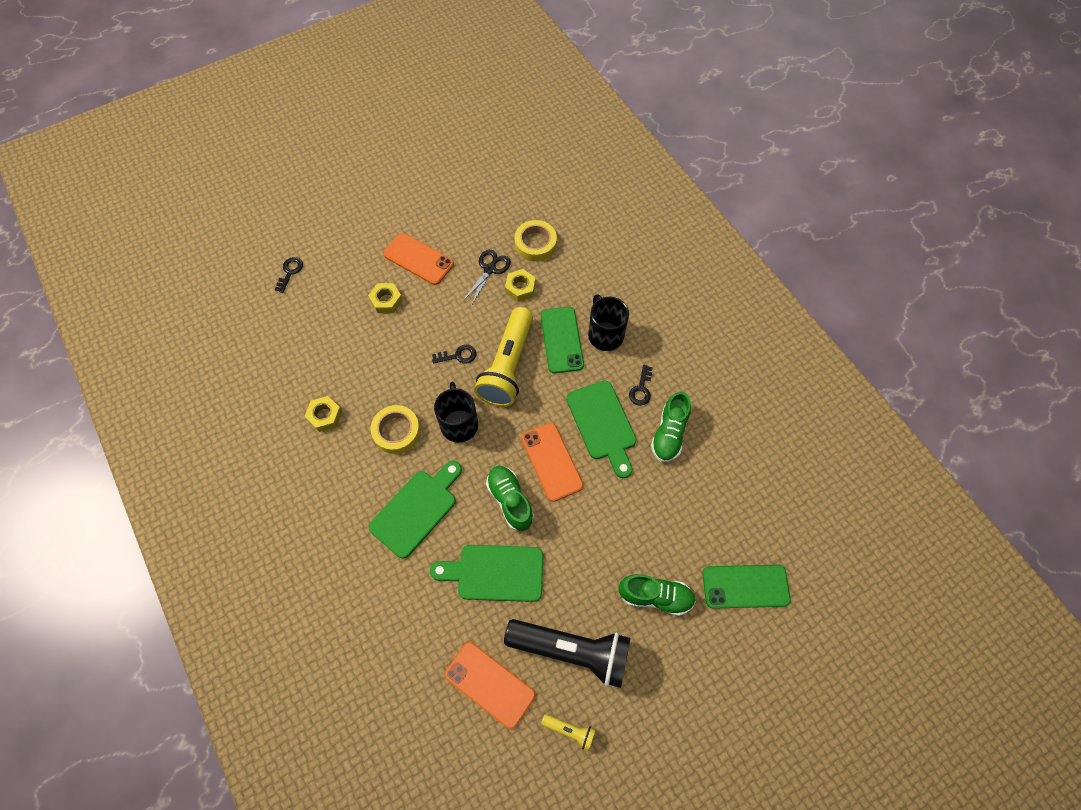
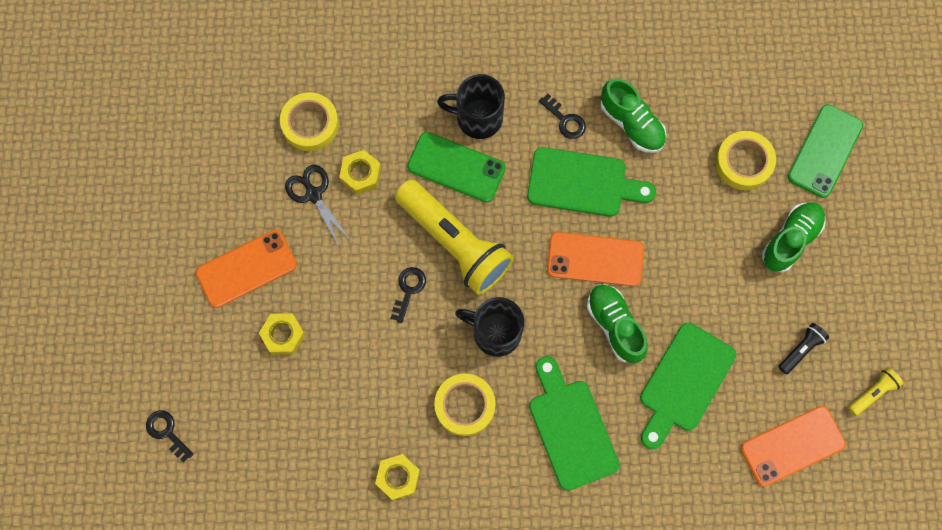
camera: 60 degrees left, 10 degrees up
(510, 500) = (615, 325): green shoe -> green shoe turned 60 degrees clockwise
(571, 651) = (801, 349): black flashlight -> black flashlight, size x0.42
(693, 528) = (743, 162): none -> yellow tape

